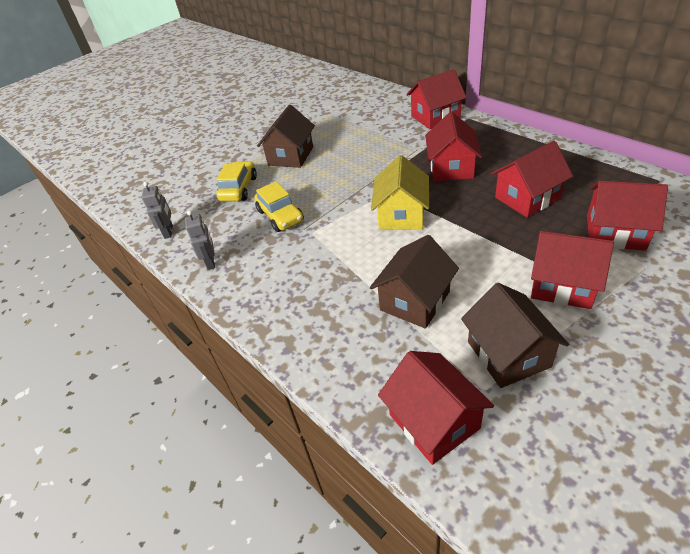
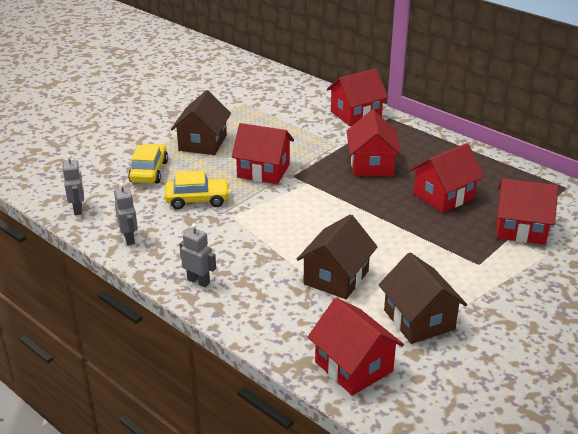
camera: 10 degrees left, 10 degrees down
(272, 310) = (198, 281): none -> grey robot
(280, 216) = (197, 200): yellow car -> yellow car turned 60 degrees counterclockwise
(401, 215) = (322, 205): yellow house -> none
(562, 285) = (469, 269): red house -> red house (263, 171)

